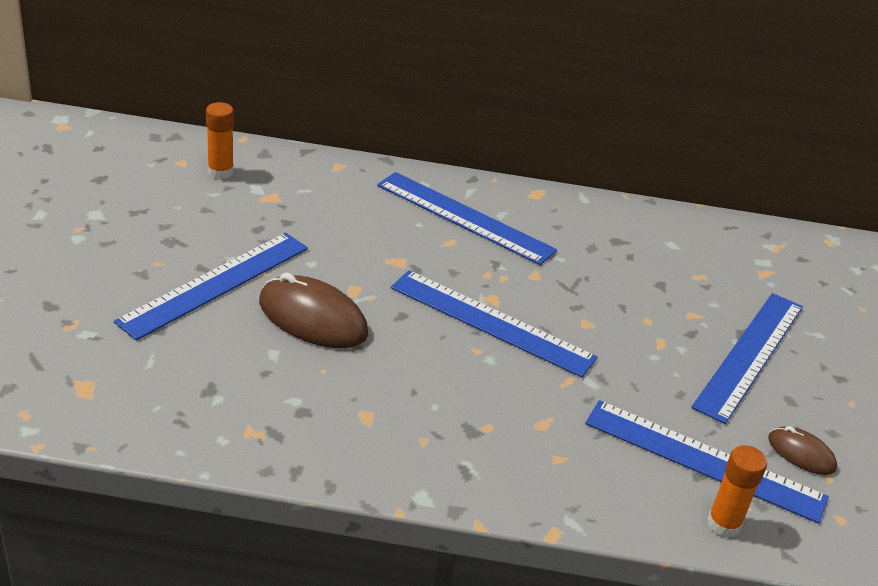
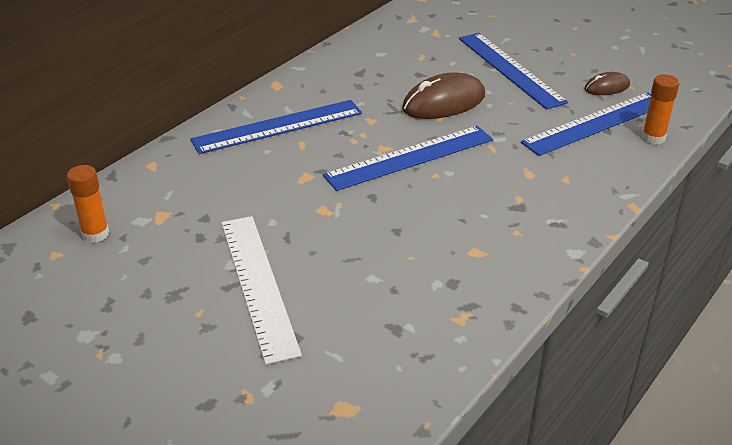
camera: 55 degrees left, 0 degrees up
(215, 284) = (258, 284): blue ruler -> white ruler
(312, 318) = (344, 243): brown mouse -> brown mouse (444, 102)

